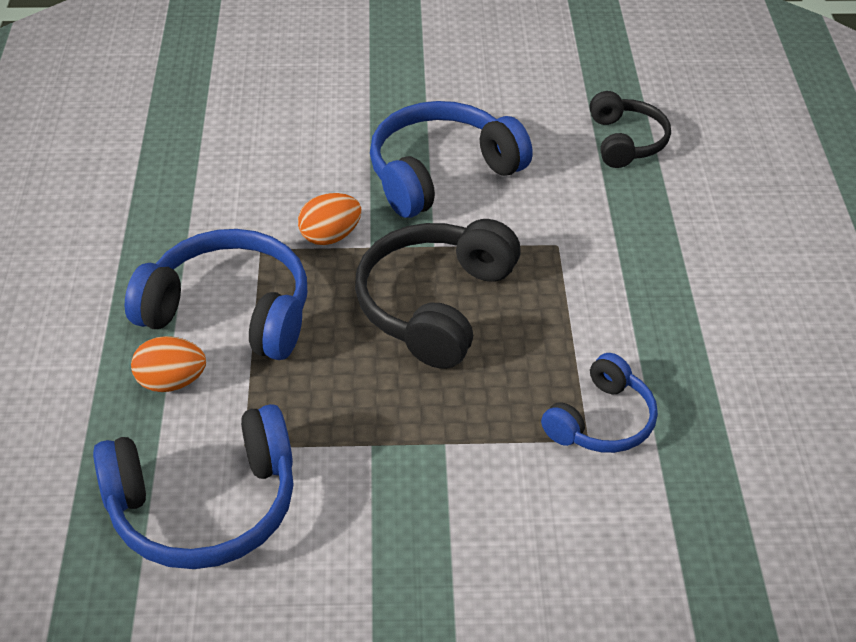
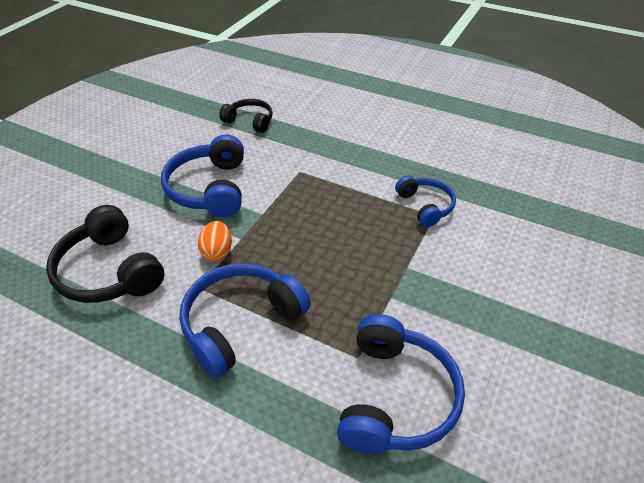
camera: 60 degrees left, 0 degrees up
(171, 382) = (279, 377): orange egg -> none
(435, 305) = (307, 231): black headphones -> black headphones (110, 271)

